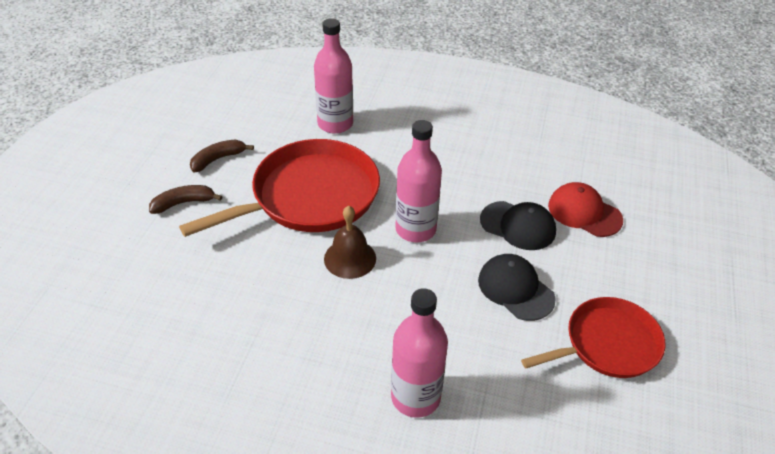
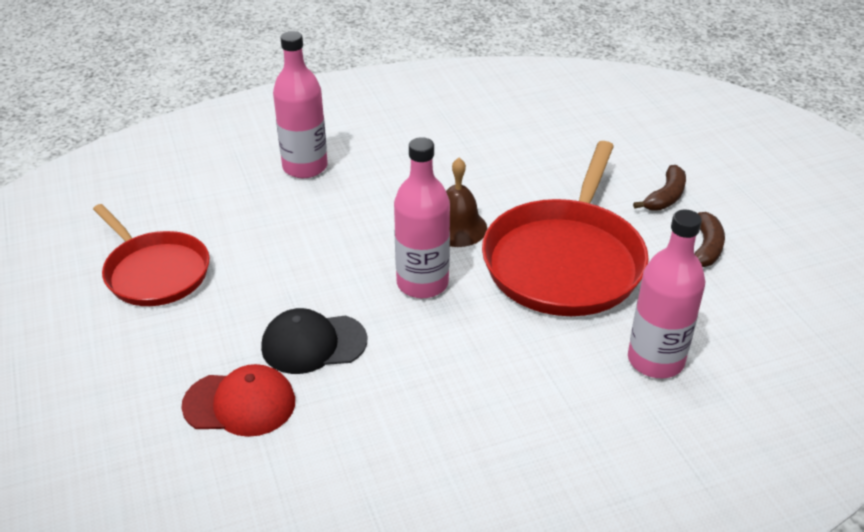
camera: 145 degrees right, 5 degrees down
(515, 289) = (273, 277): black cap -> none
(607, 344) = (155, 272): red pan -> red pan turned 75 degrees counterclockwise

